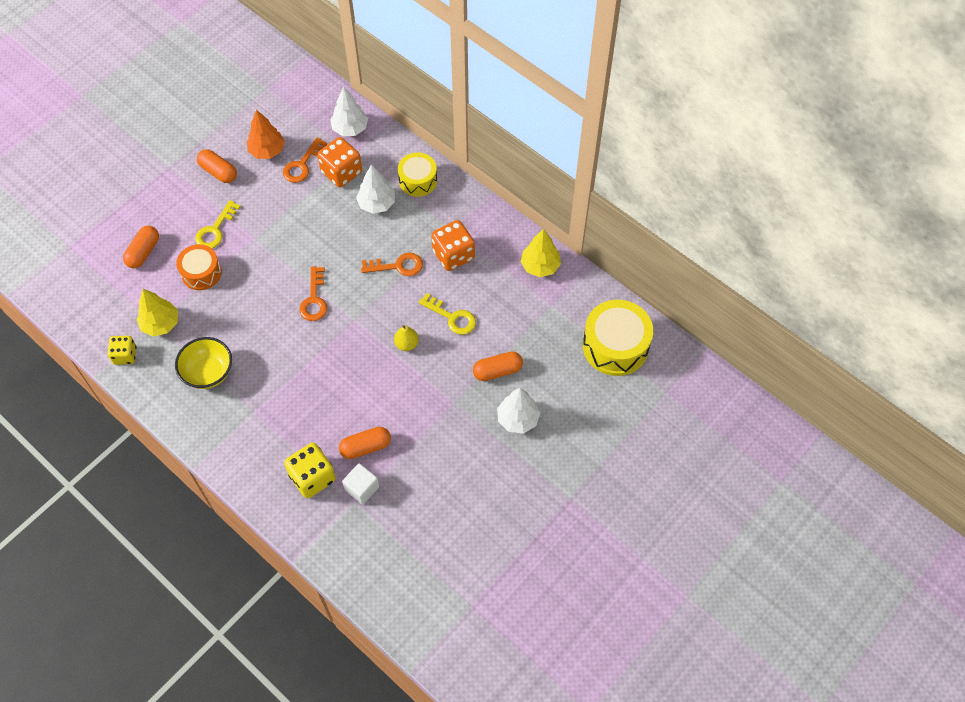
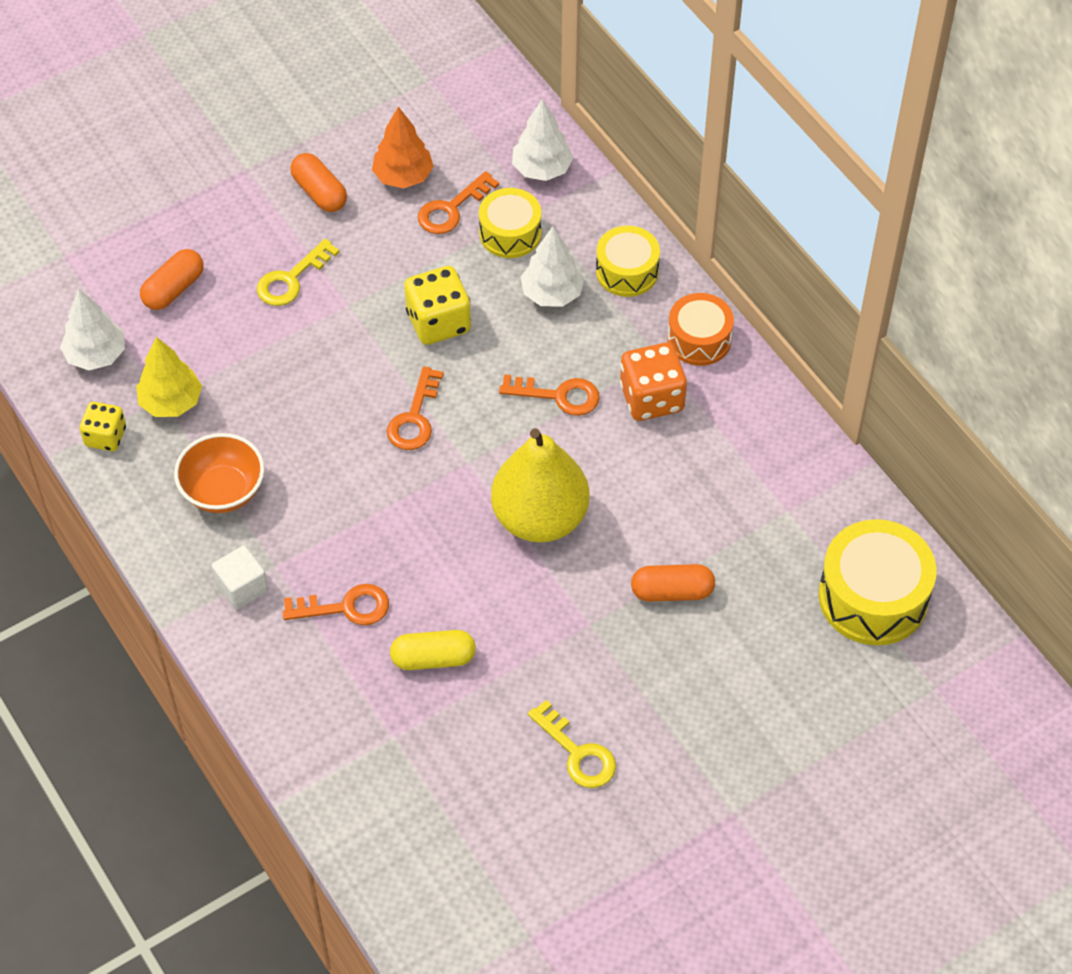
camera: 15 degrees right, 5 degrees down
(201, 273) = (252, 339): orange drum -> orange drum (699, 339)
(208, 372) = (223, 491): yellow bowl -> orange bowl
(303, 428) = (345, 607): none -> orange key
(312, 477) = (339, 684): yellow dice -> yellow dice (438, 322)
(341, 172) = (510, 233): orange dice -> yellow drum
(362, 488) = (410, 719): white cube -> white cube (242, 587)
(365, 447) = (433, 658): orange capsule -> yellow capsule
(406, 344) = (540, 518): yellow pear -> yellow pear, size x2.45
(452, 317) = (623, 493): yellow key -> yellow key (577, 753)
(517, 419) = (683, 672): white tree -> white tree (96, 355)
(540, 266) = (786, 446): yellow tree -> none

